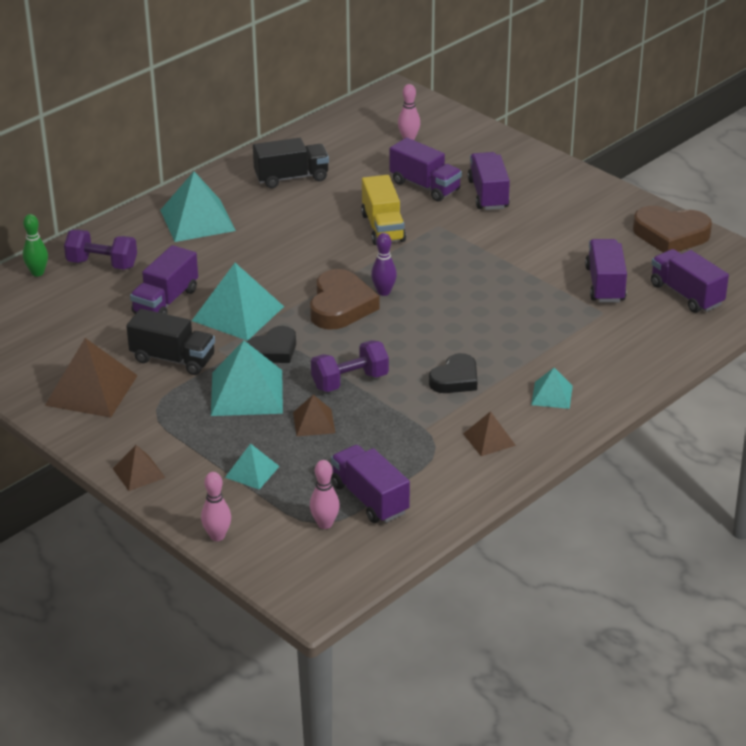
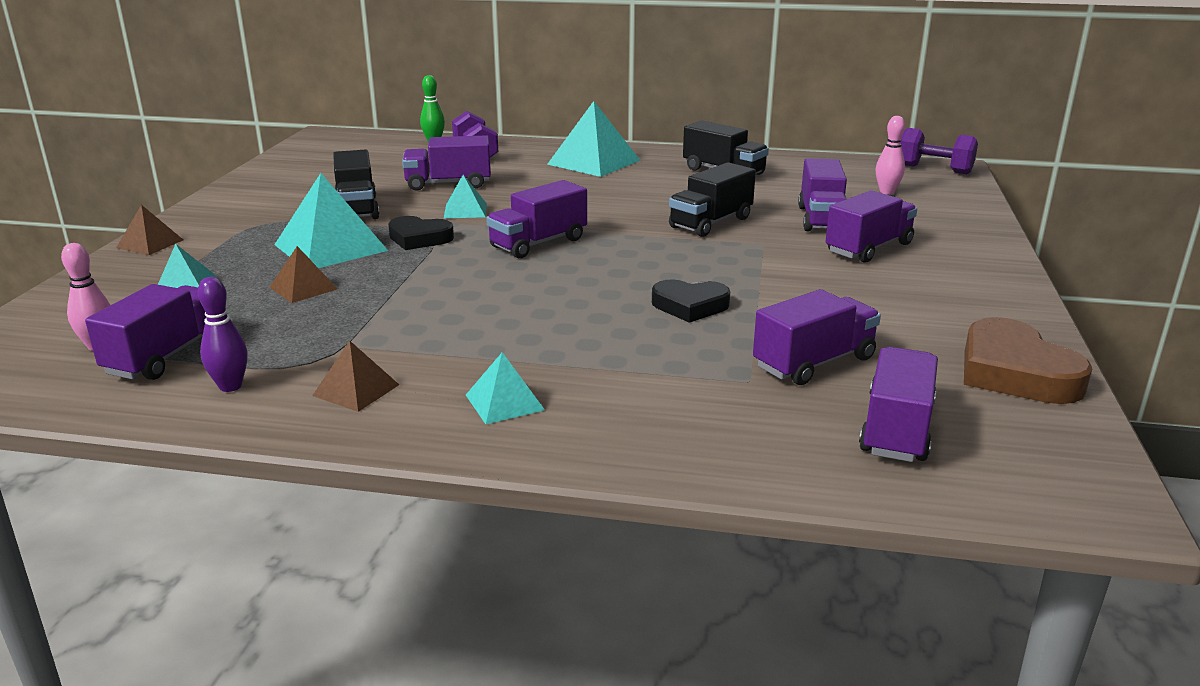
camera: 55 degrees right, 10 degrees down
(91, 390) = (275, 196): brown pyramid -> none
(217, 536) = (50, 302): pink bowling pin -> none
(238, 313) = (465, 210): turquoise pyramid -> turquoise pyramid, size x0.54
(340, 306) = (538, 243): brown heart -> purple truck
(350, 381) = (401, 283): purple dumbbell -> purple dumbbell (934, 169)
(383, 227) = (711, 223): yellow truck -> black truck
(384, 292) = (594, 253): purple bowling pin -> purple bowling pin (230, 386)
(455, 379) = (469, 333): black heart -> black heart (690, 306)

